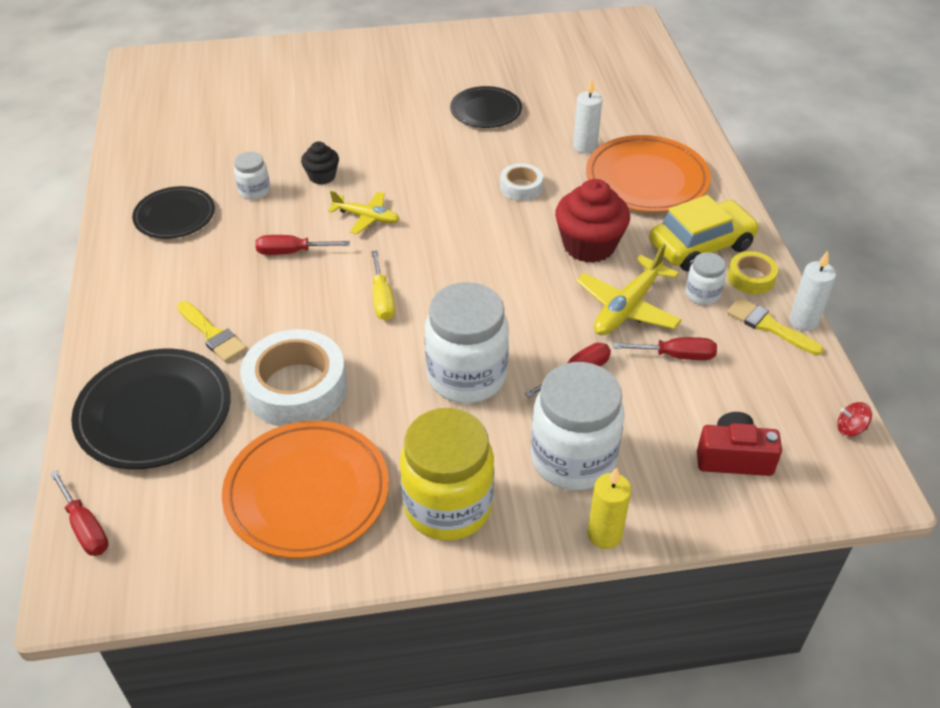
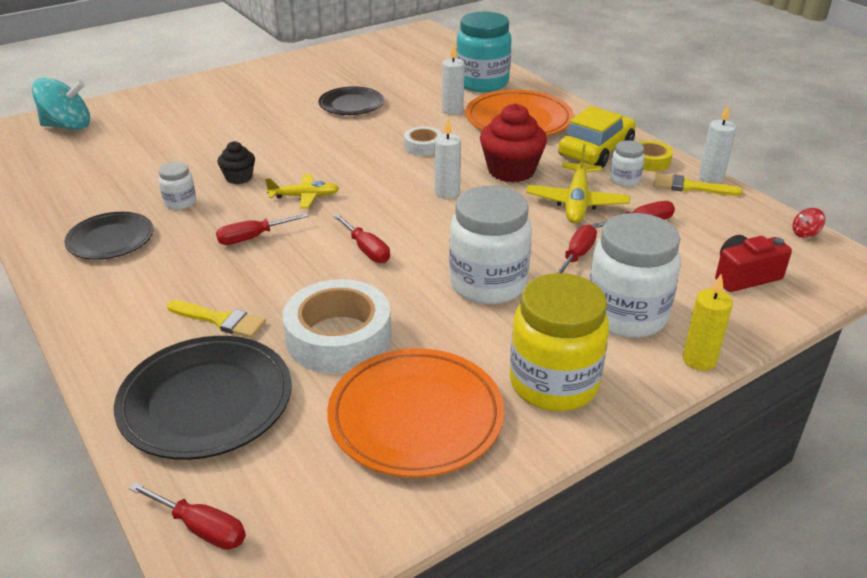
camera: 25 degrees left, 10 degrees down
(210, 69) = (68, 126): none -> turquoise spinning top
(382, 299) = (366, 250): yellow screwdriver -> red screwdriver
(504, 254) = (447, 192): none -> white candle
(644, 116) = (482, 83): none -> turquoise jar

